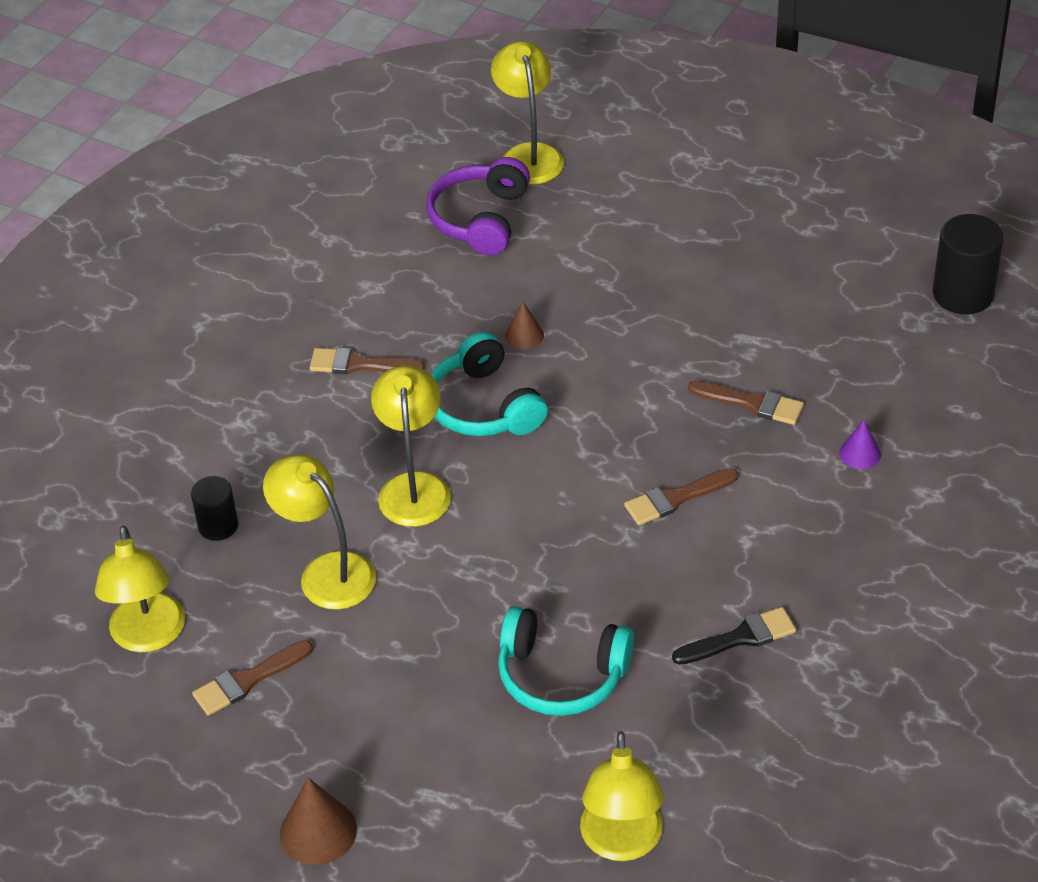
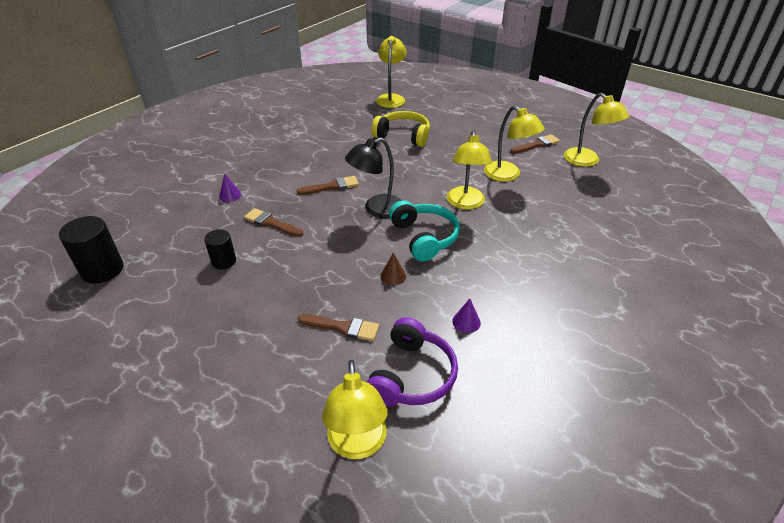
camera: 175 degrees left, 5 degrees down
(148, 636) = (587, 161): yellow lamp -> yellow lamp turned 150 degrees clockwise
(218, 526) = (568, 197): black cylinder -> black cylinder (224, 261)
(318, 831) = (499, 108): brown cone -> none
(359, 364) = (502, 270): brown brush -> brown brush (343, 327)
(415, 284) = (466, 322): none -> purple cone
(561, 675) = (403, 136): turquoise headphones -> yellow headphones
(576, 454) = (376, 209): none -> black lamp
(740, 638) = (325, 140): black brush -> none

